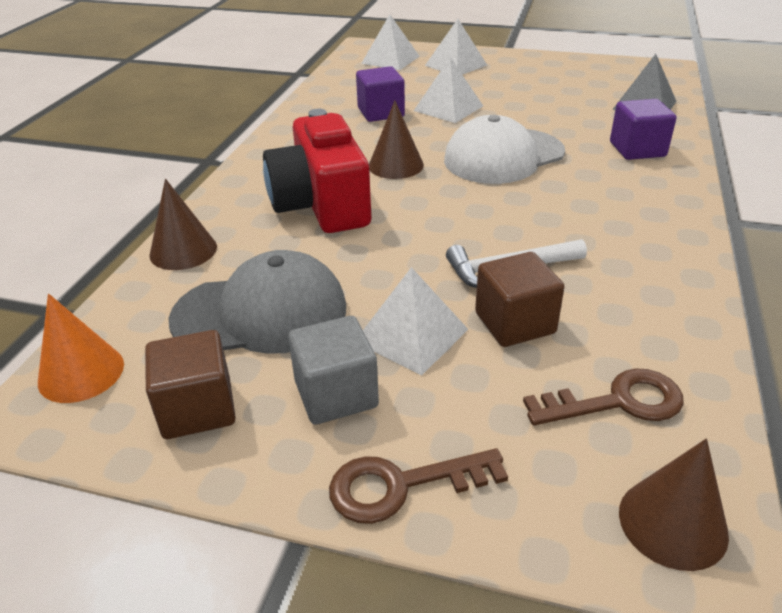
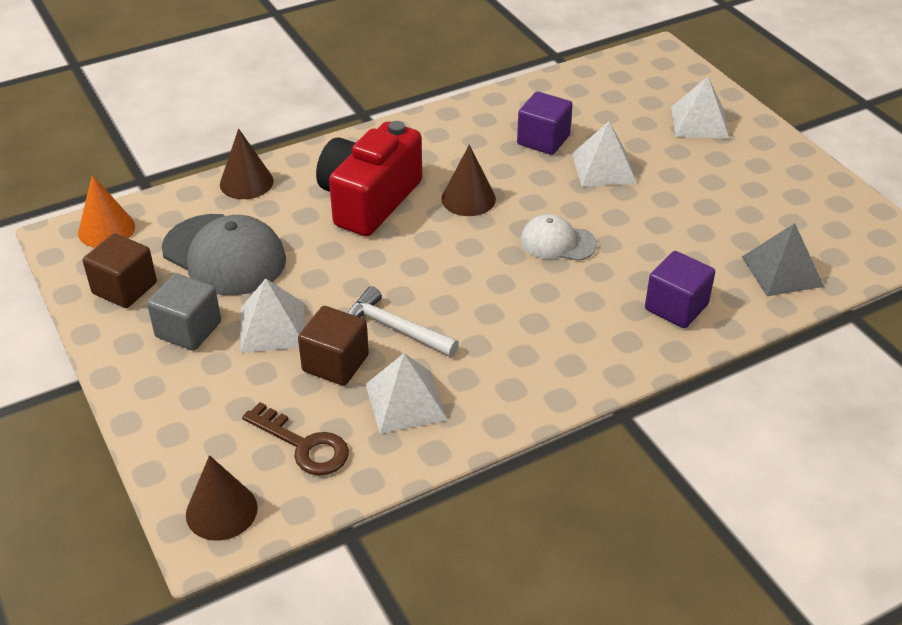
camera: 45 degrees right, 5 degrees up
(390, 60) = (653, 82): white pyramid -> white pyramid (405, 401)
(402, 485) = (146, 395): brown key -> none
(503, 156) = (557, 242): white cap -> white cap, size x0.58

